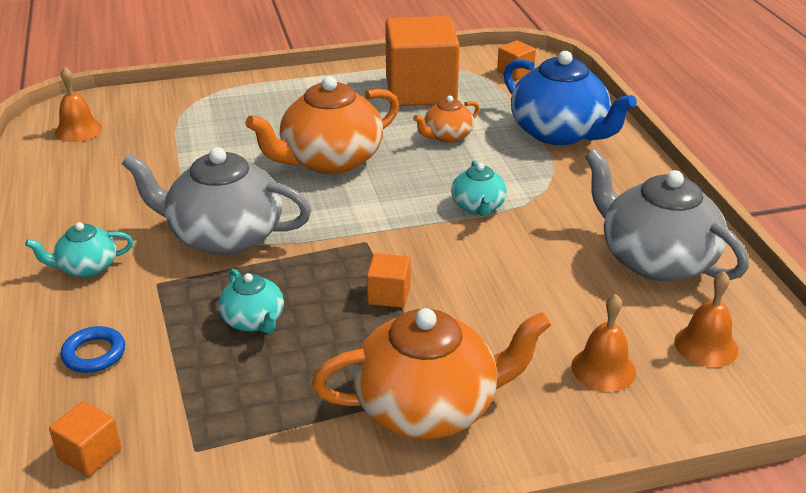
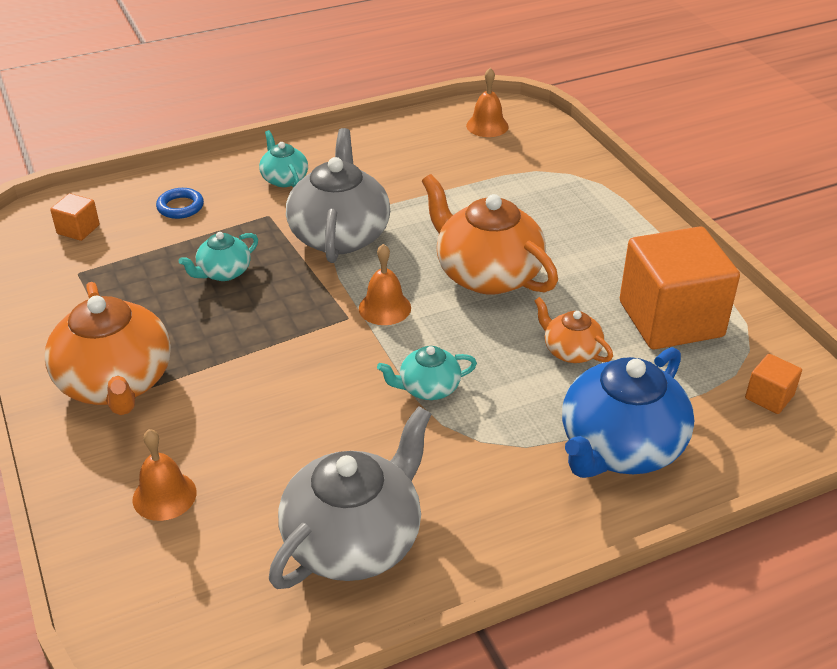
camera: 80 degrees right, 5 degrees up
(389, 295) = (266, 342): orange cube -> none
(706, 345) = (202, 580): orange bell -> orange bell (384, 308)

